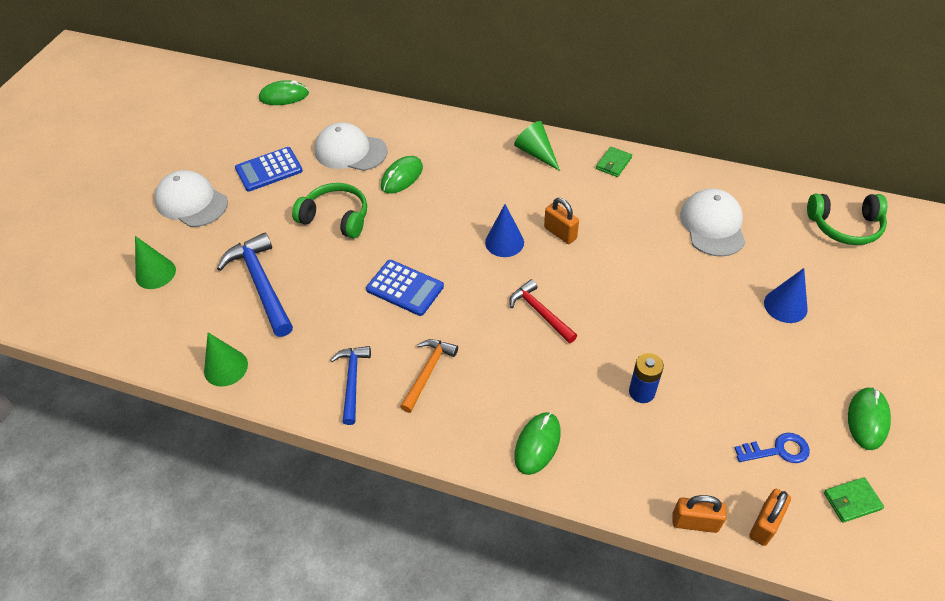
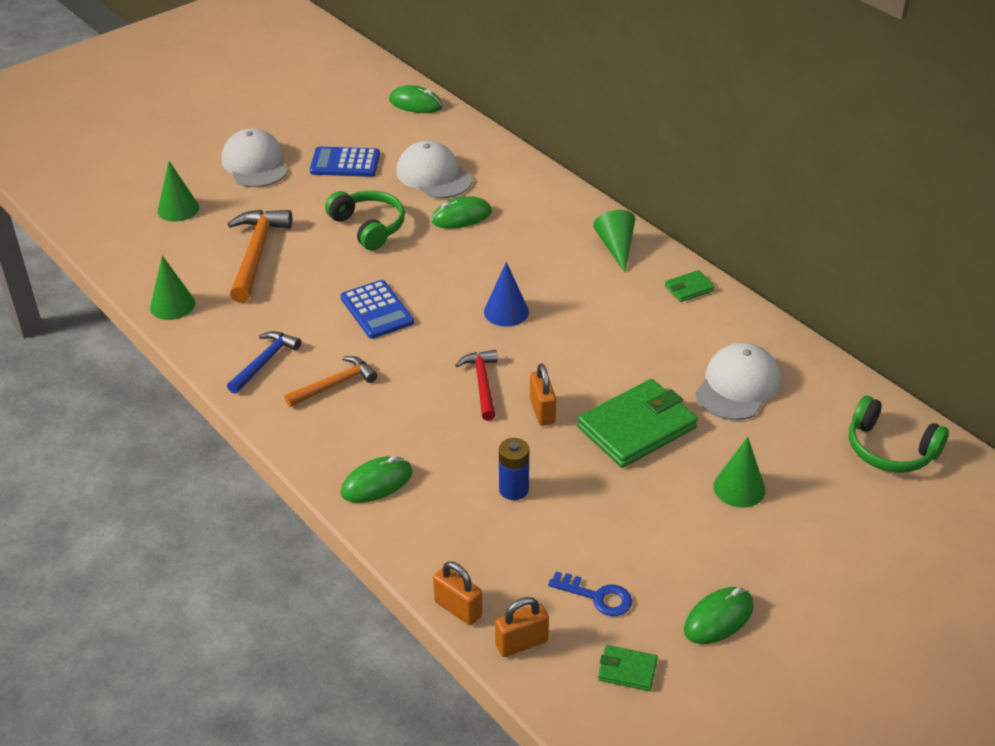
camera: 30 degrees right, 10 degrees down
(261, 284) = (256, 254): blue hammer -> orange hammer
(560, 233) = (569, 327): orange padlock -> orange padlock (542, 411)
(678, 293) = (636, 428): none -> green wallet
(785, 306) = (739, 488): blue cone -> green cone

